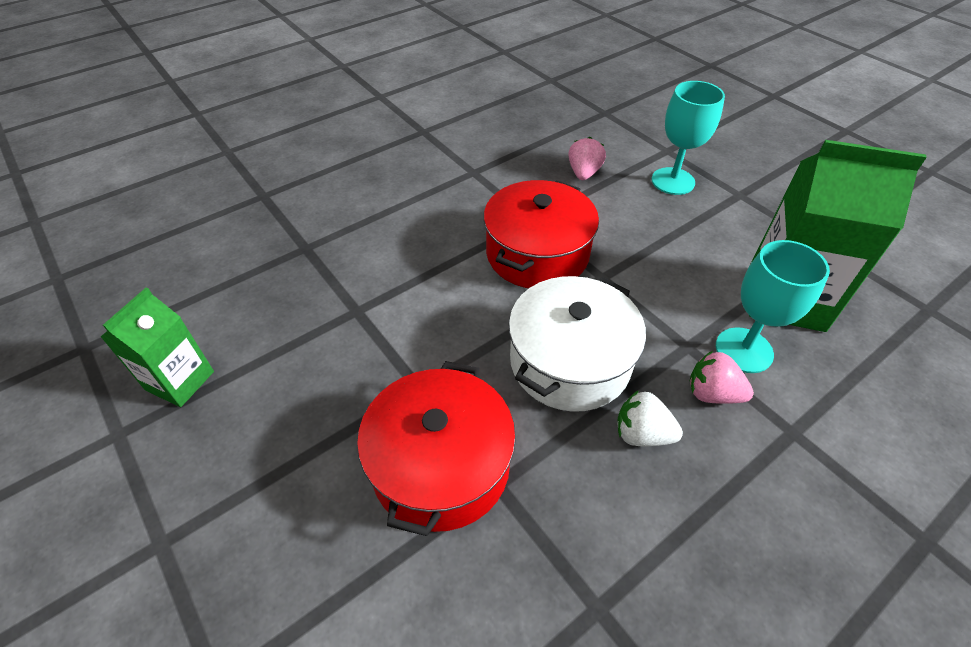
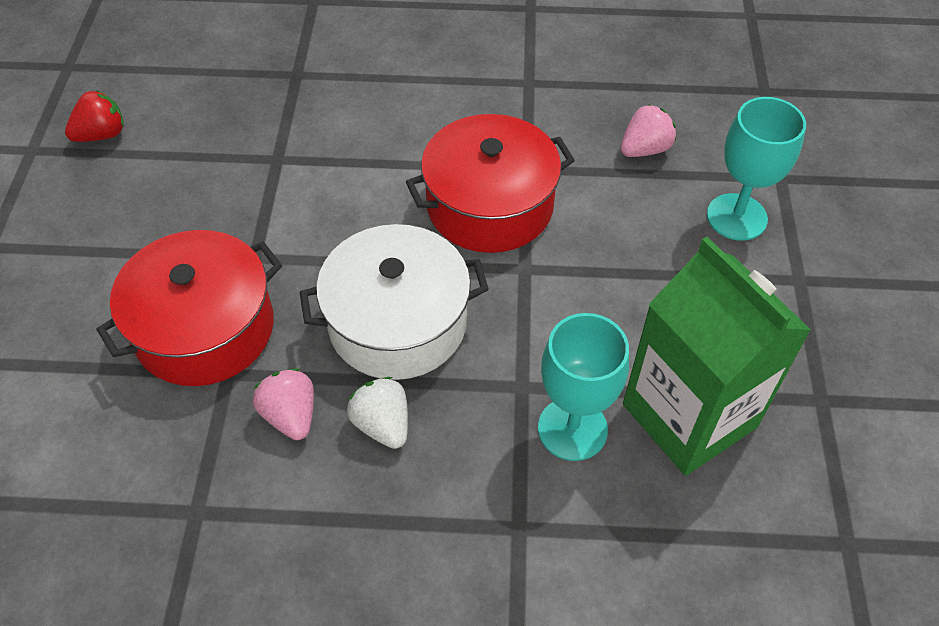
camera: 40 degrees right, 5 degrees up
(180, 381) = (102, 135): green carton -> red strawberry
(712, 393) = (488, 441): pink strawberry -> pink strawberry (291, 415)

